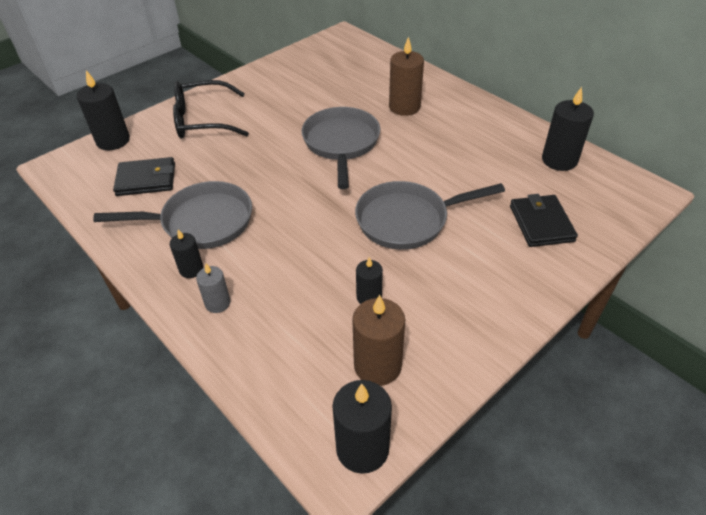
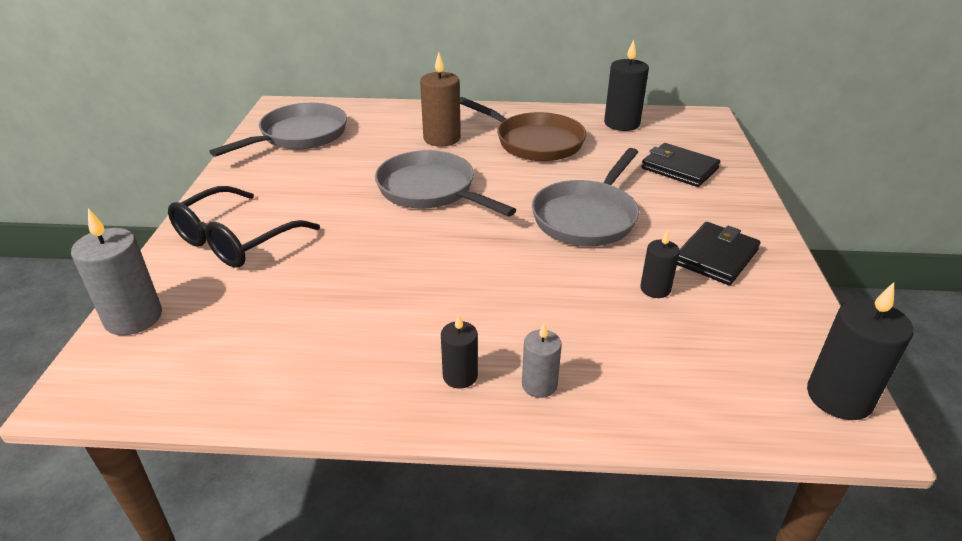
camera: 45 degrees left, 10 degrees down
(113, 141) = (133, 318): black candle -> grey candle
(146, 179) = (255, 330): black wallet -> black wallet (716, 257)
(201, 222) = (397, 329): grey pan -> grey pan (299, 136)
(377, 365) = (746, 332): brown candle -> none
(463, 142) = (534, 142): none -> brown pan

